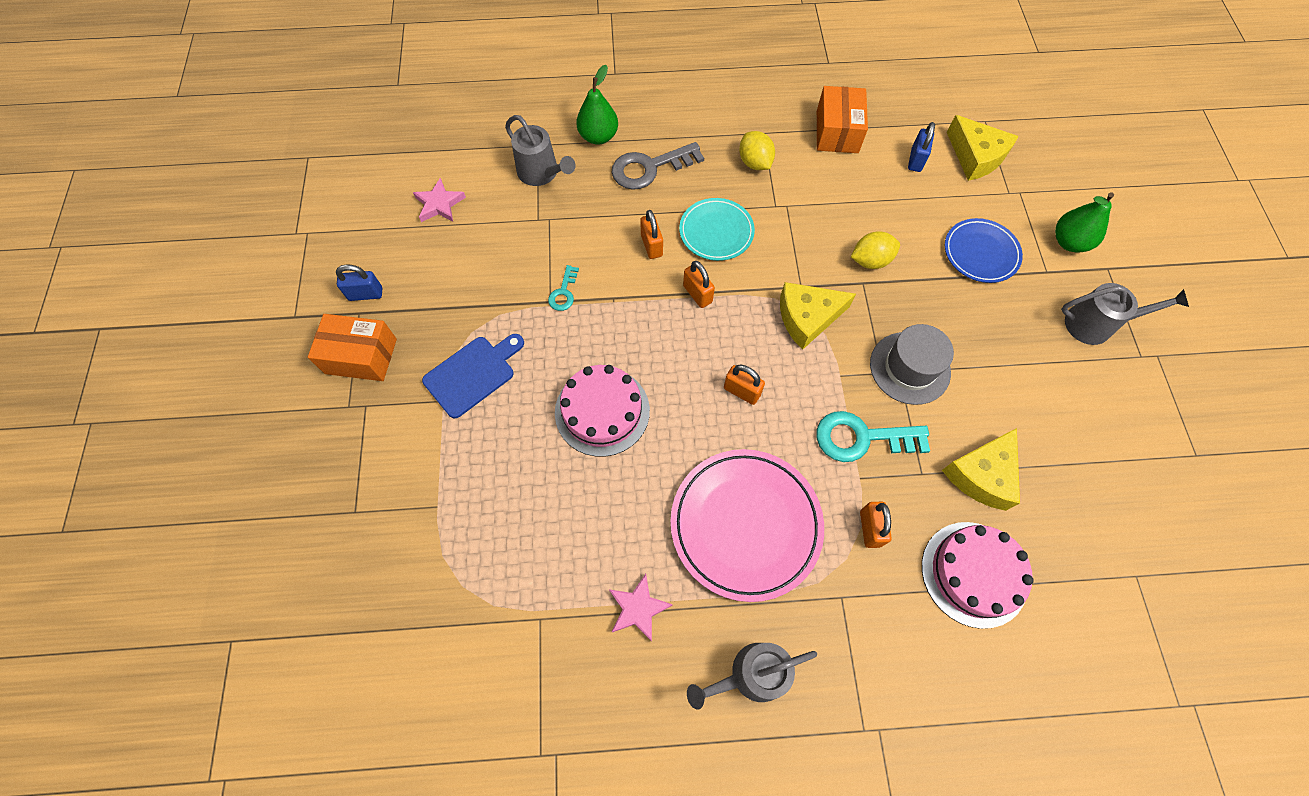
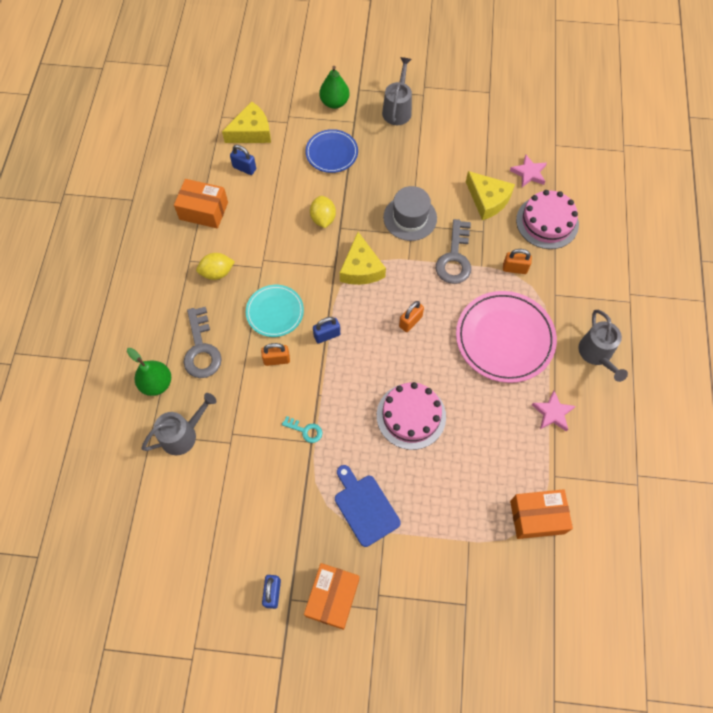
camera: 80 degrees left, 0 degrees up
(439, 204) = (193, 524): pink star -> pink star (529, 173)
(476, 597) = (537, 517): none -> orange box
(697, 294) = (327, 335): orange padlock -> blue padlock
(861, 438) = (455, 258): turquoise key -> grey key

